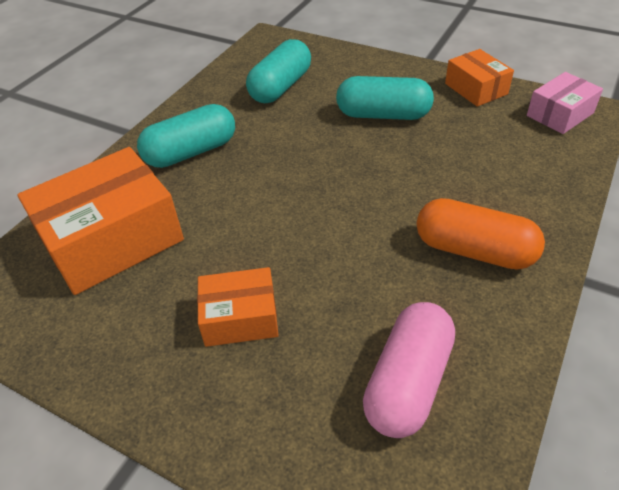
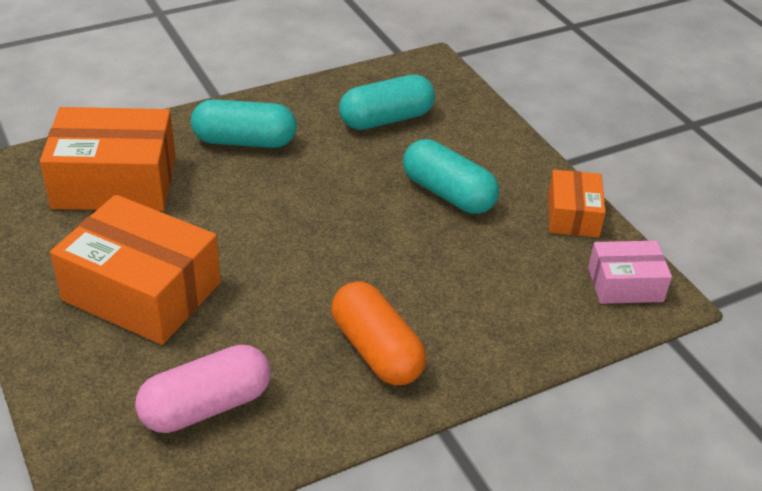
camera: 30 degrees right, 5 degrees down
(240, 318) = (142, 291): orange box -> orange box, size x1.83

